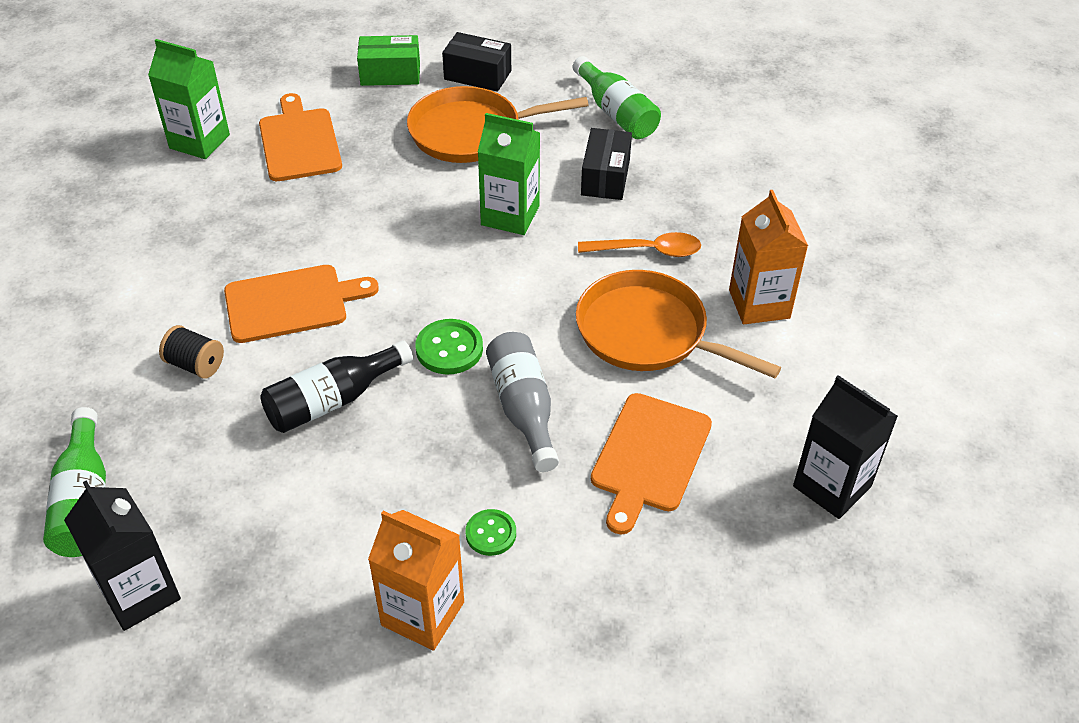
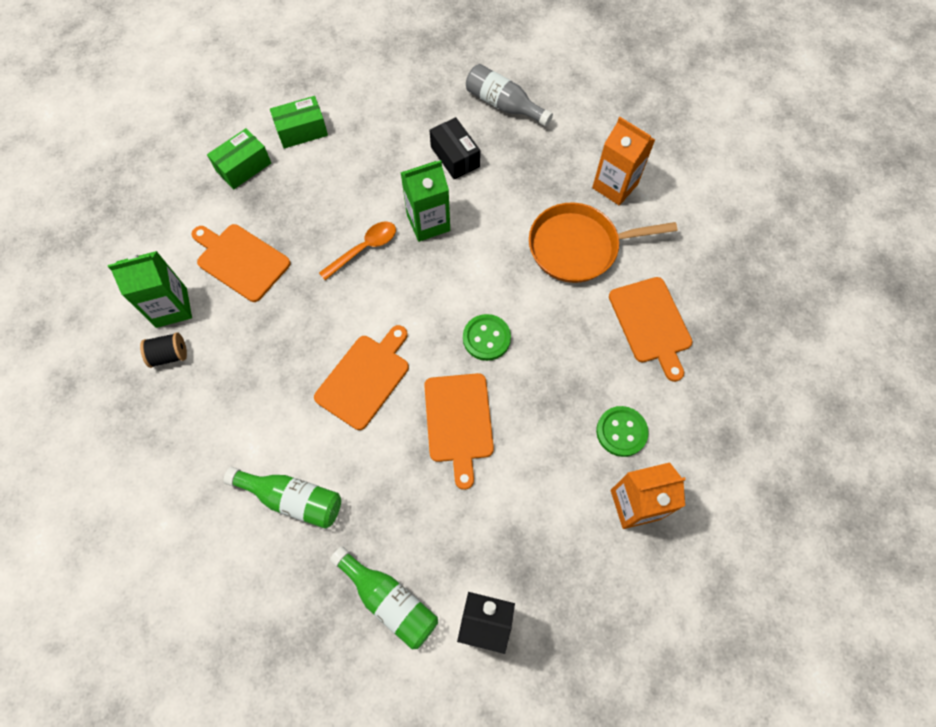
camera: 40 degrees left, 20 degrees up
(195, 365) = (354, 464): black spool -> black spool (169, 355)
(333, 400) = (458, 422): black bottle -> orange cutting board
(471, 132) = (343, 178): orange pan -> none
(477, 75) = (302, 131): black box -> green box
(491, 534) = (621, 432): green button -> green button, size x1.50
(523, 409) = (563, 345): grey bottle -> grey bottle (503, 105)
(616, 113) = (415, 104): green bottle -> green bottle (293, 499)
(648, 250) = (527, 192): orange spoon -> orange spoon (364, 249)
(832, 486) = (745, 272): black carton -> none

